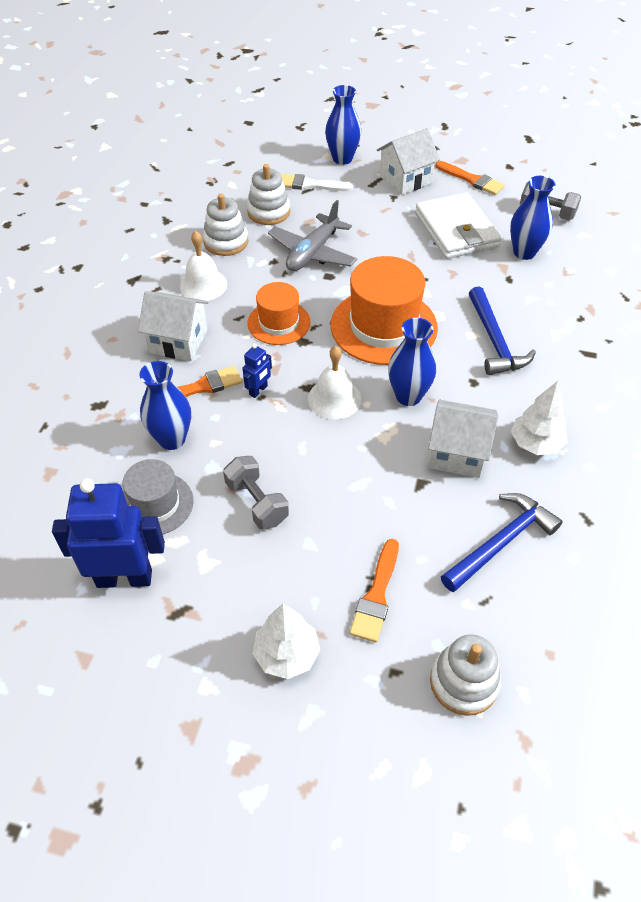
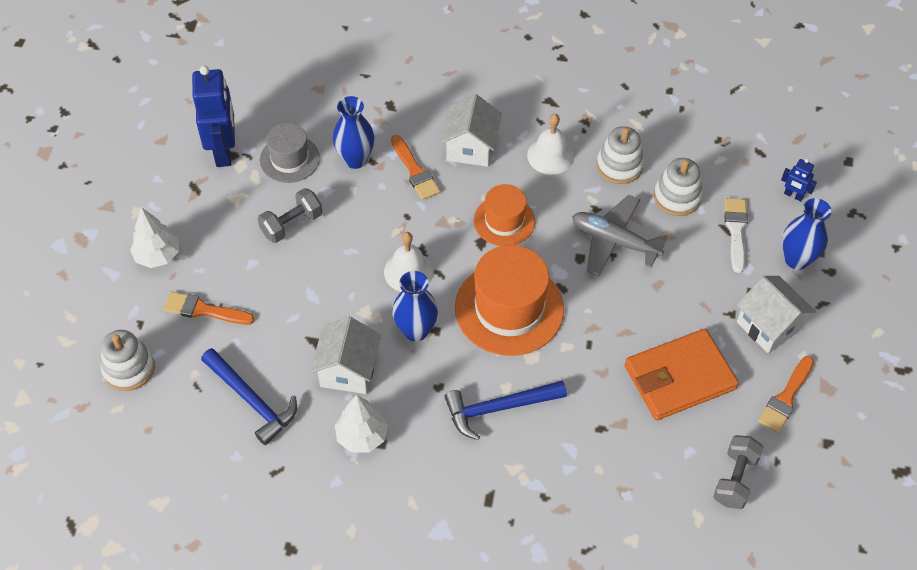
camera: 85 degrees right, 5 degrees up
(258, 390) = (414, 213): blue robot -> blue robot (793, 195)
(456, 230) = (679, 378): white wallet -> orange wallet
(524, 252) = (651, 447): blue vase -> none

